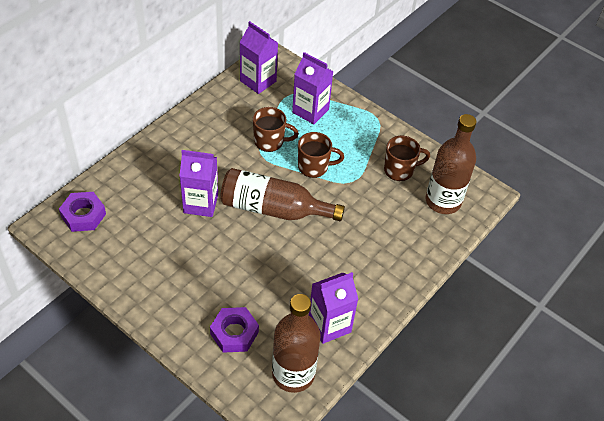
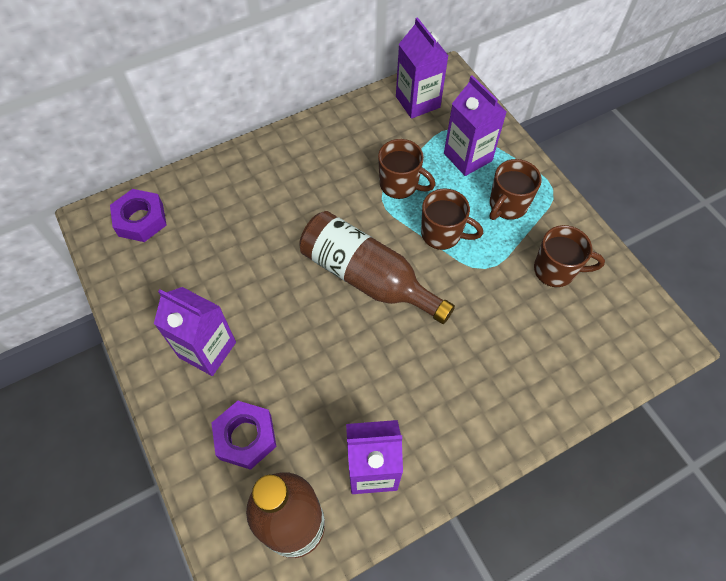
camera: 25 degrees right, 10 degrees up
(201, 203) = (281, 244): purple carton -> purple carton (207, 349)
(351, 136) = (507, 205): none -> brown mug
(443, 201) = (600, 333): brown bottle -> none

